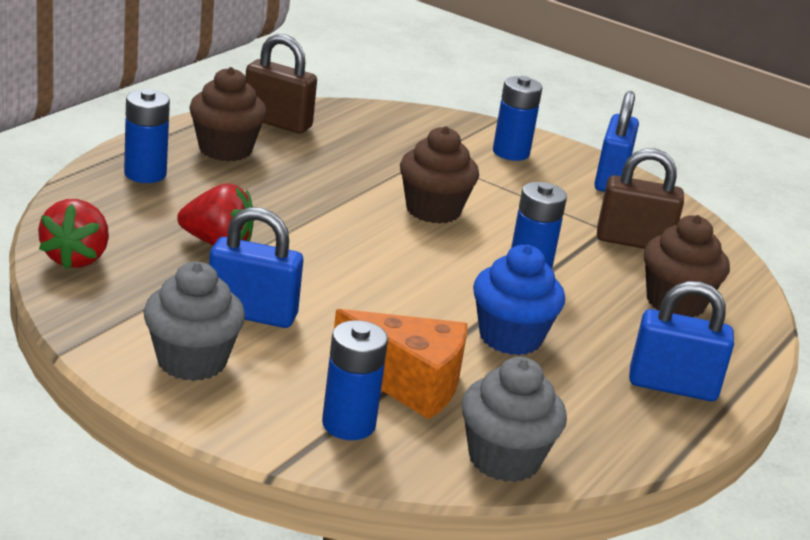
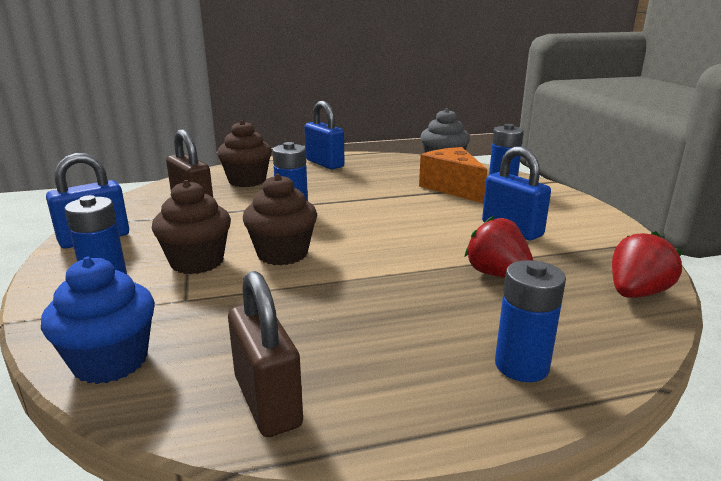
camera: 135 degrees left, 5 degrees down
(191, 361) = (570, 218): grey cupcake -> none
(225, 149) = (390, 374): brown cupcake -> brown cupcake (197, 262)
(510, 337) = (368, 189): blue cupcake -> blue cupcake (111, 361)

